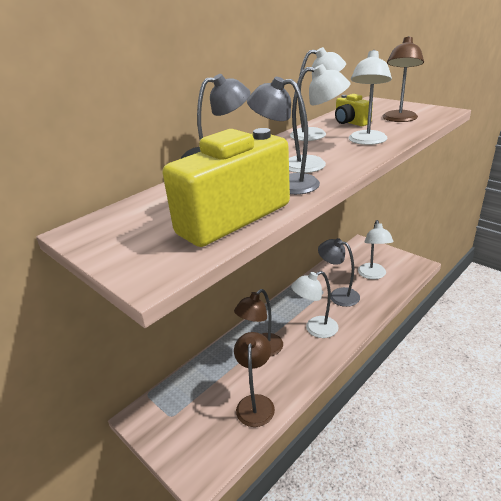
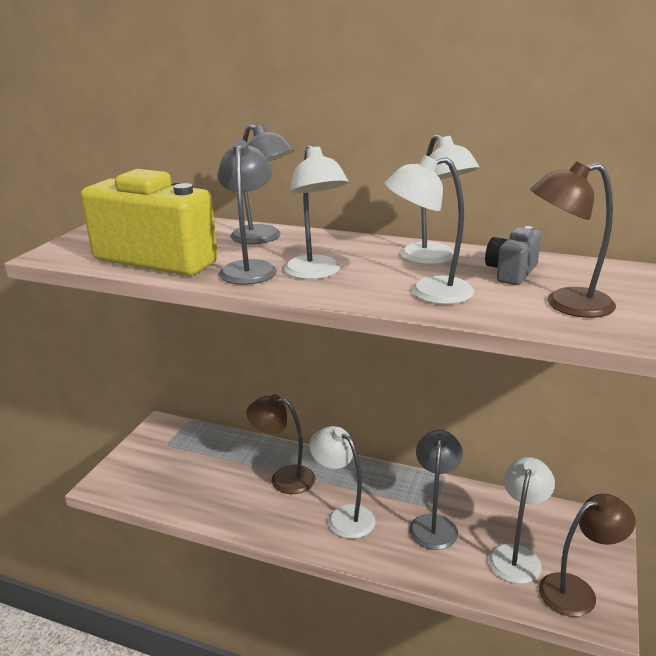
camera: 65 degrees right, 5 degrees down
(256, 403) = (199, 496): brown lamp -> brown lamp (577, 591)
(350, 122) = (511, 272): yellow camera -> grey camera
(373, 275) = (516, 555): white lamp -> white lamp turned 135 degrees clockwise

